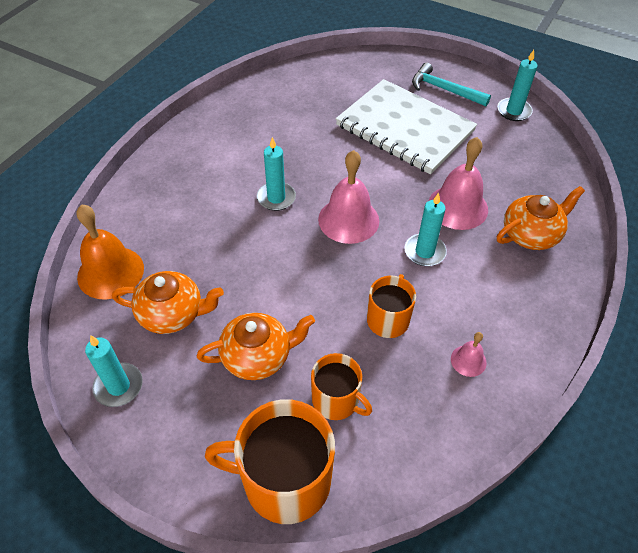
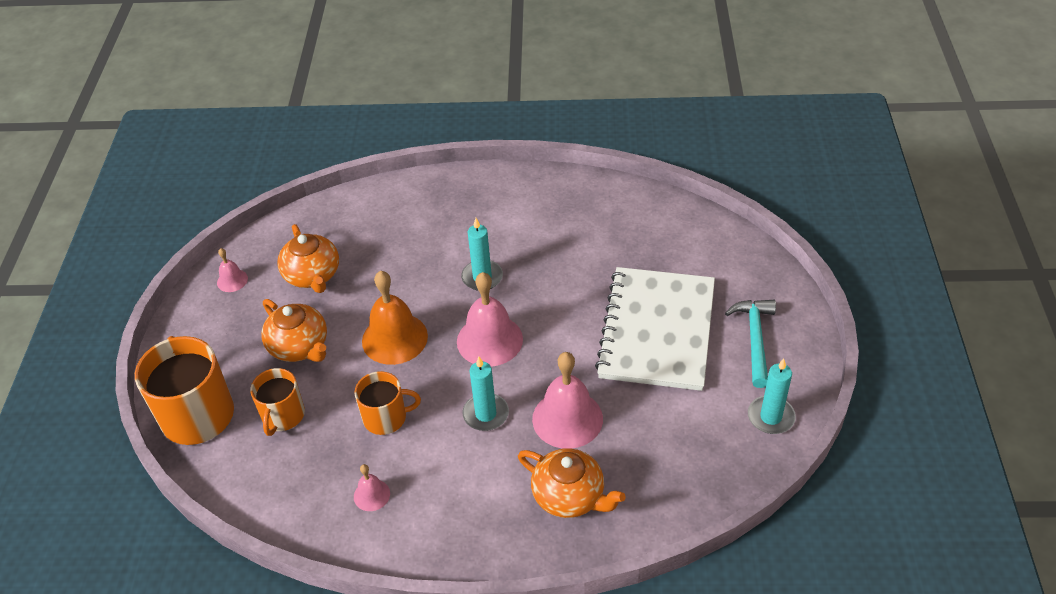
camera: 65 degrees right, 5 degrees down
(110, 272) = (332, 219): orange bell -> orange bell (394, 338)
(118, 386) = (232, 280): turquoise candle -> pink bell

